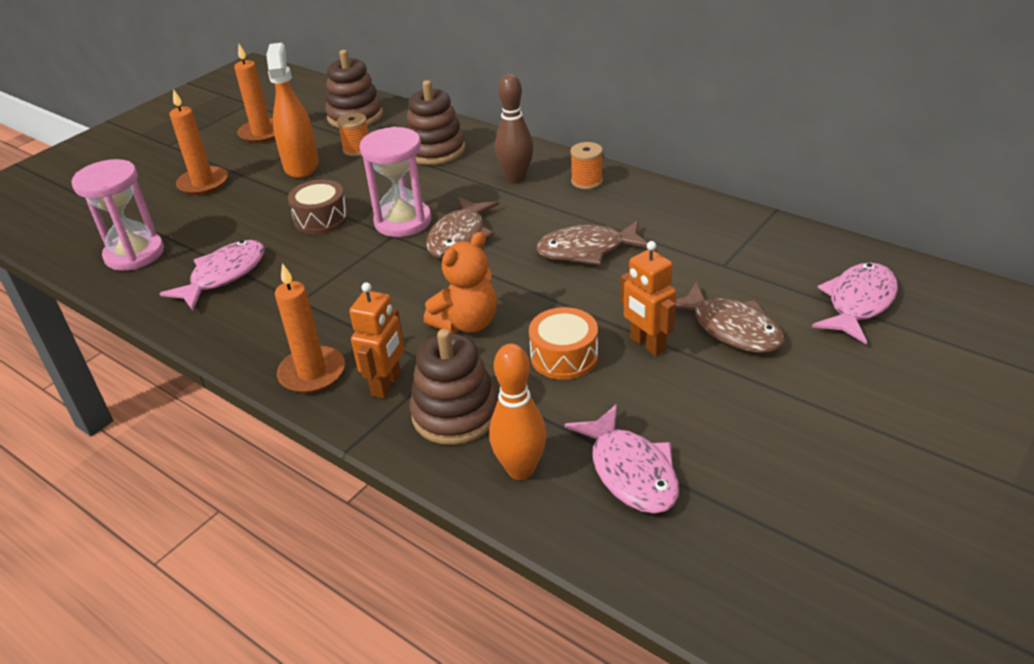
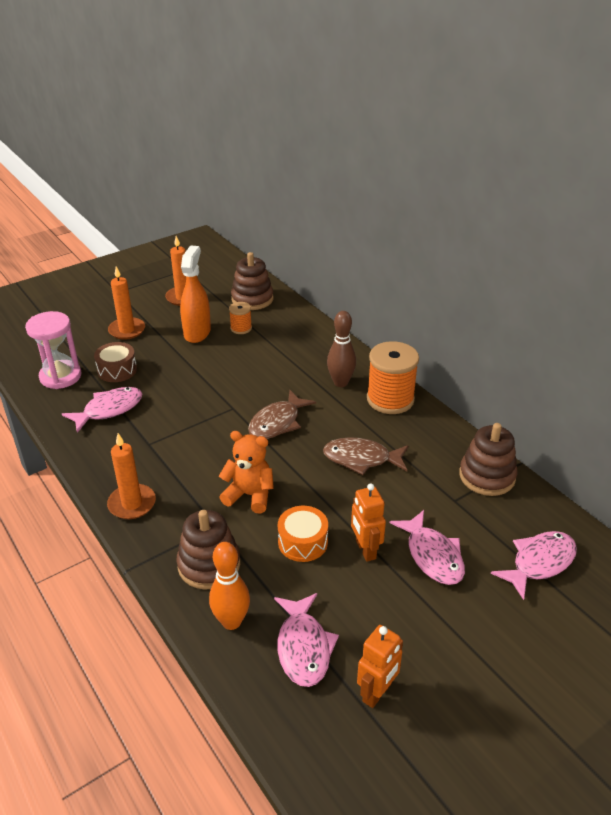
camera: 15 degrees right, 0 degrees up
(321, 219) = (191, 381): brown drum -> brown drum (117, 370)
(387, 385) = (175, 528): orange robot -> orange robot (377, 693)
(403, 221) = (244, 398): pink hourglass -> none
(435, 150) = (295, 343): brown stacking toy -> brown stacking toy (487, 476)
(467, 323) = (249, 495): orange teddy bear -> orange teddy bear turned 135 degrees counterclockwise
(587, 181) = (390, 399): orange spool -> orange spool, size x1.96
(731, 328) = (432, 555): brown fish -> pink fish

